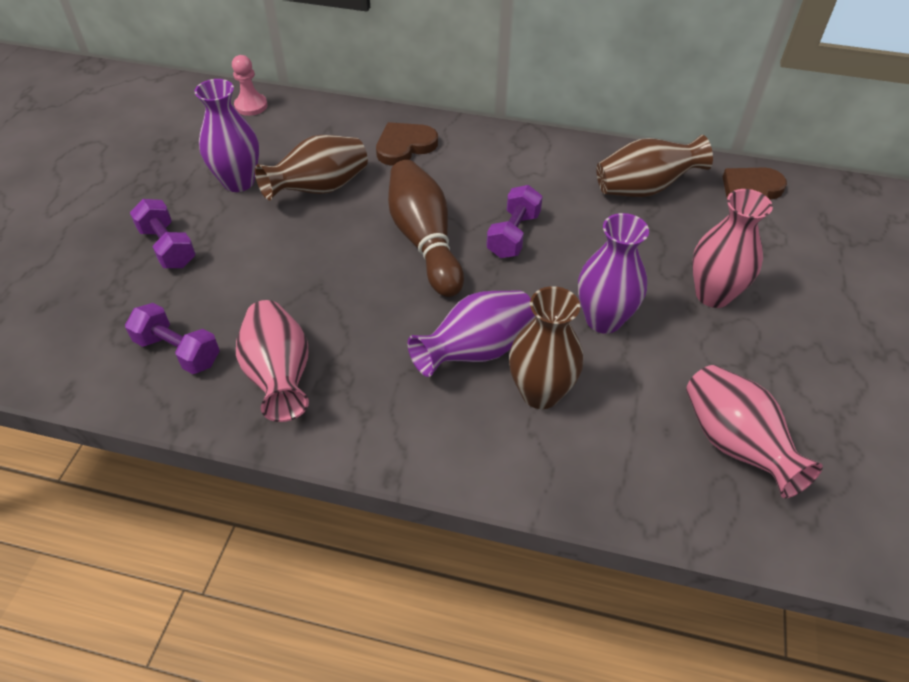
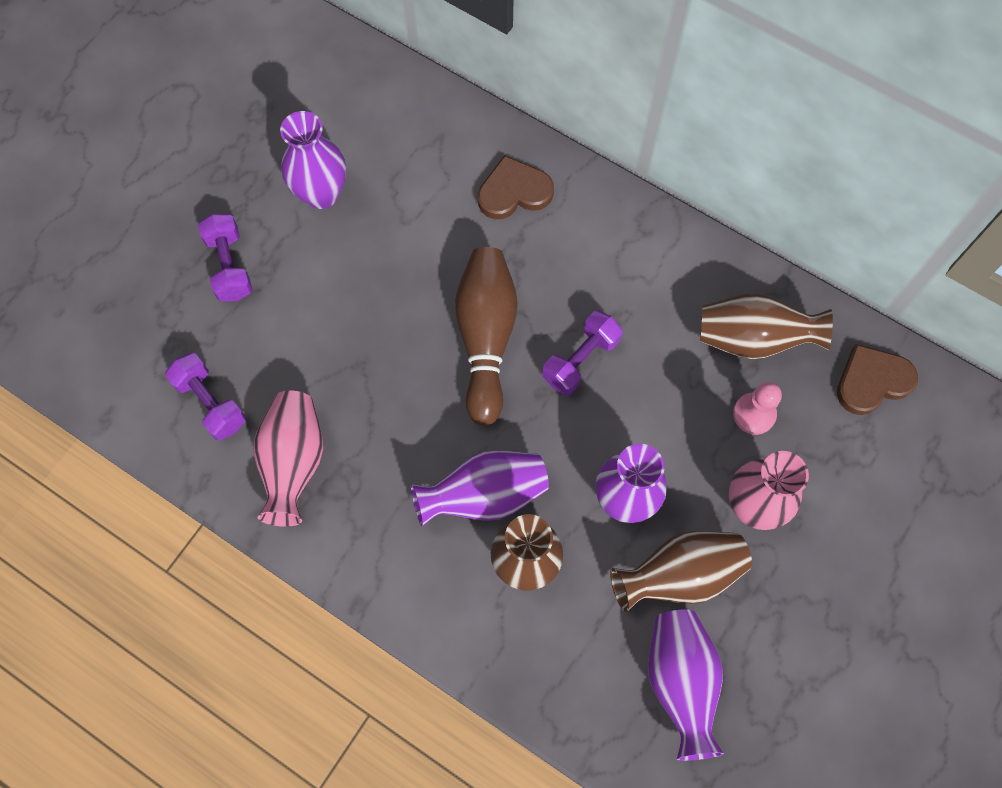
camera: 20 degrees right, 20 degrees up
(251, 106) = (365, 75): pink pawn -> pink pawn (754, 414)
(320, 189) = (402, 230): brown vase -> brown vase (679, 575)
(734, 444) = (680, 681): pink vase -> purple vase

